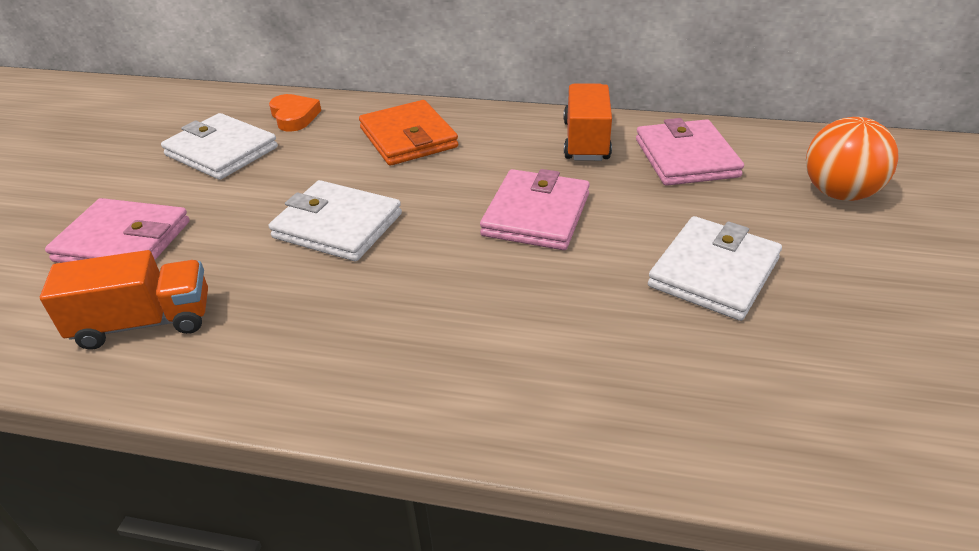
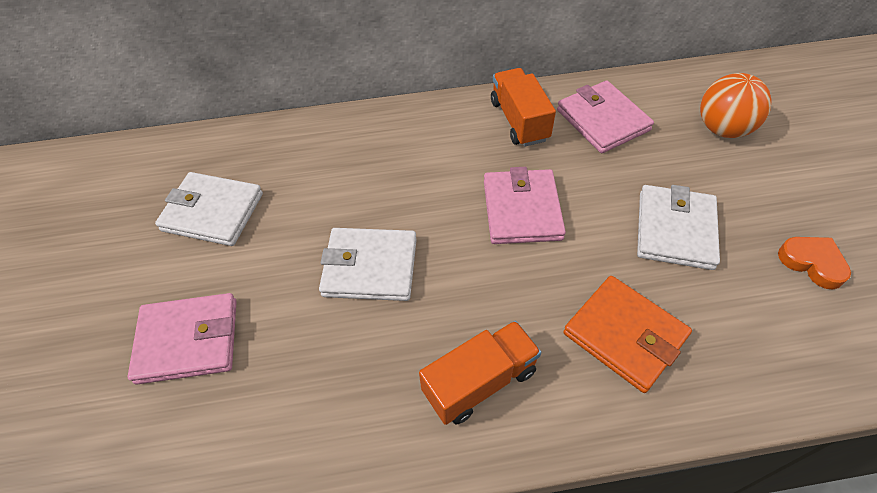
camera: 20 degrees left, 15 degrees up
(144, 323) = (268, 420): orange truck -> orange truck (479, 382)
(294, 117) = (255, 153): orange heart -> orange heart (812, 263)
(408, 138) = (373, 153): orange wallet -> orange wallet (625, 335)

